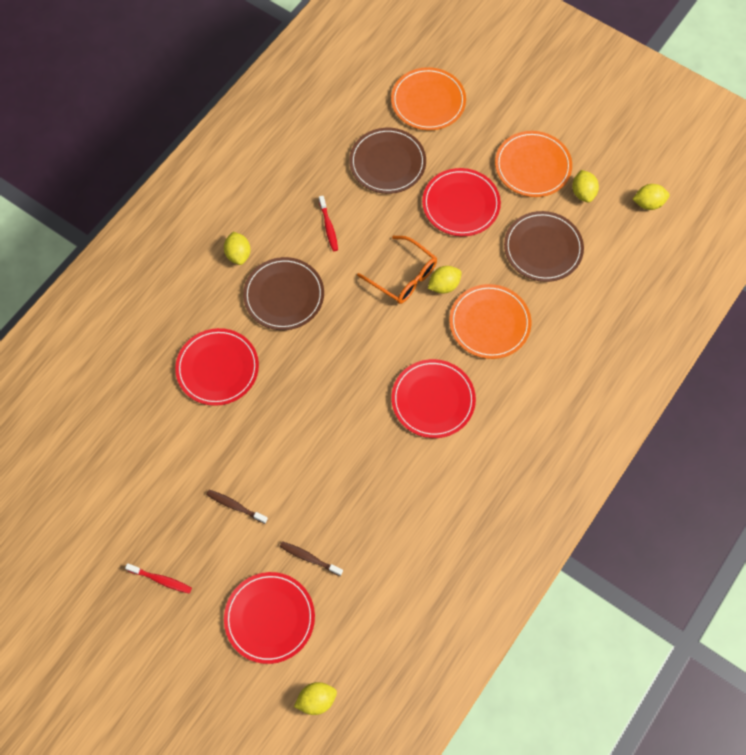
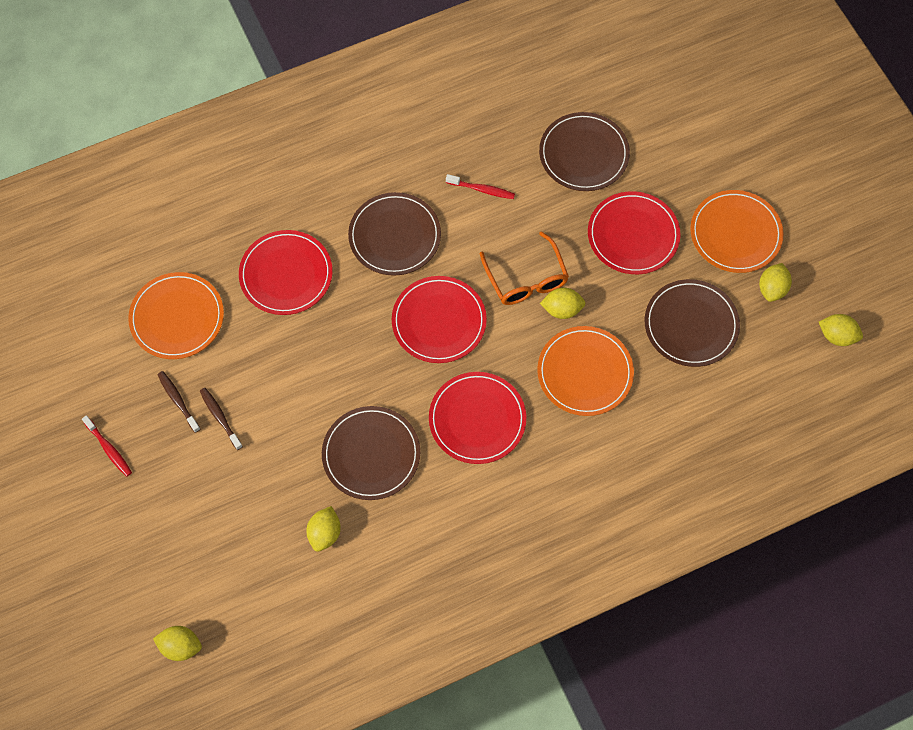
camera: 30 degrees right, 0 degrees up
(238, 254) = (375, 172): yellow lemon -> yellow lemon (325, 533)
(269, 618) = (186, 543): red plate -> red plate (439, 321)
(309, 558) = (258, 507): brown toothbrush -> brown toothbrush (178, 400)
(328, 227) = (482, 190): red toothbrush -> red toothbrush turned 90 degrees counterclockwise
(370, 470) = (371, 454): none -> brown plate
(428, 101) = (667, 110): orange plate -> orange plate (177, 317)

